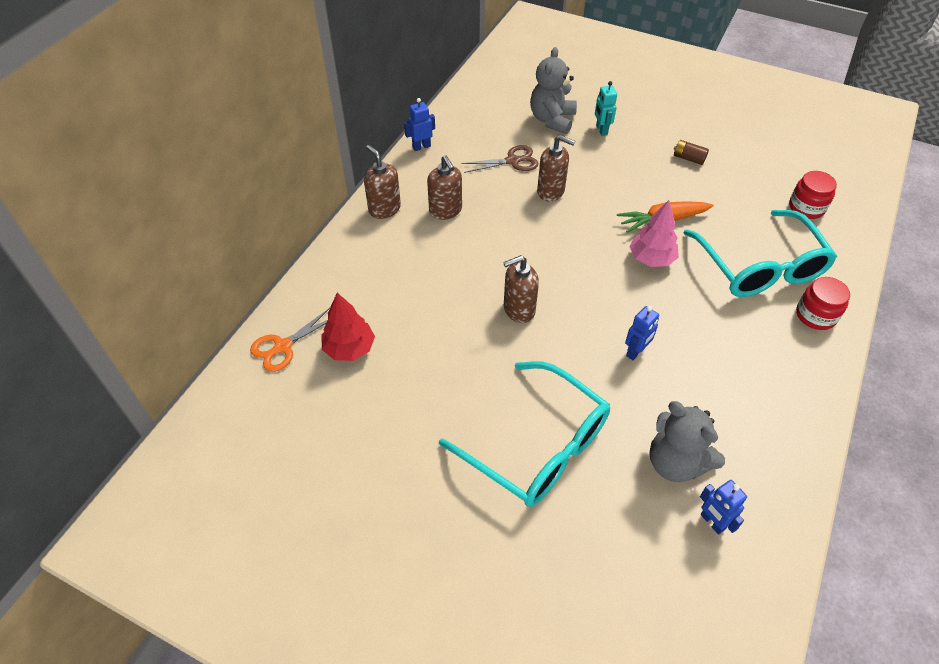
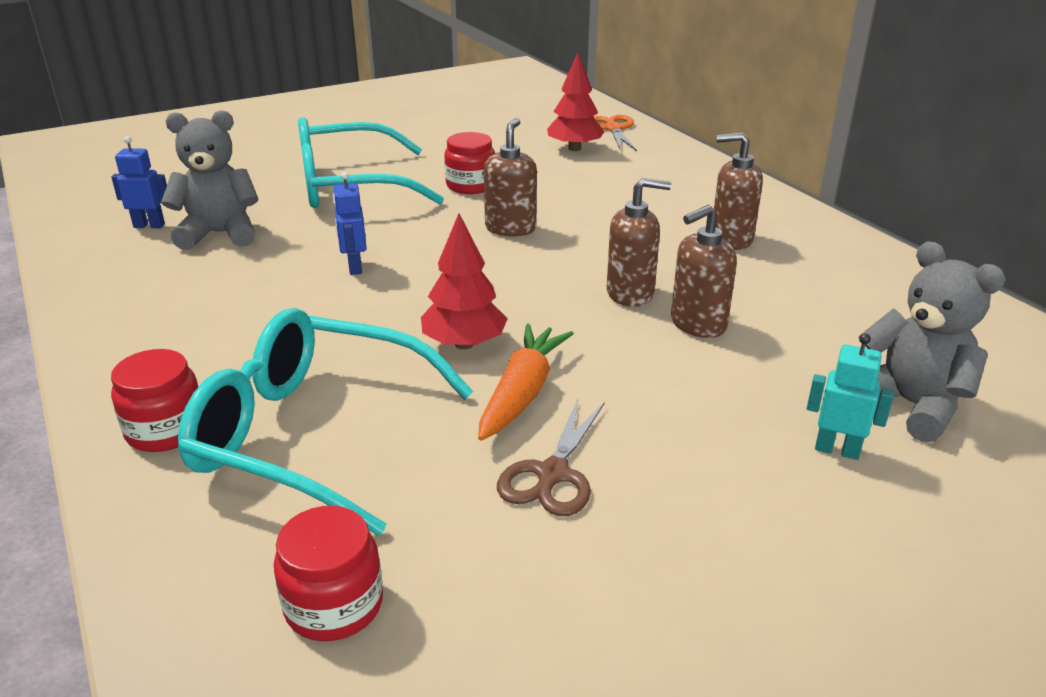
camera: 125 degrees right, 20 degrees down
(384, 209) = (770, 208): brown soap dispenser -> brown soap dispenser (630, 293)
(421, 147) = (898, 263): blue robot -> none
(473, 370) = (470, 185): none -> red jar
(513, 161) = (805, 321): brown scissors -> brown scissors (552, 475)
(651, 259) = (464, 344): pink tree -> red tree
(688, 158) = (651, 521): brown battery -> none

